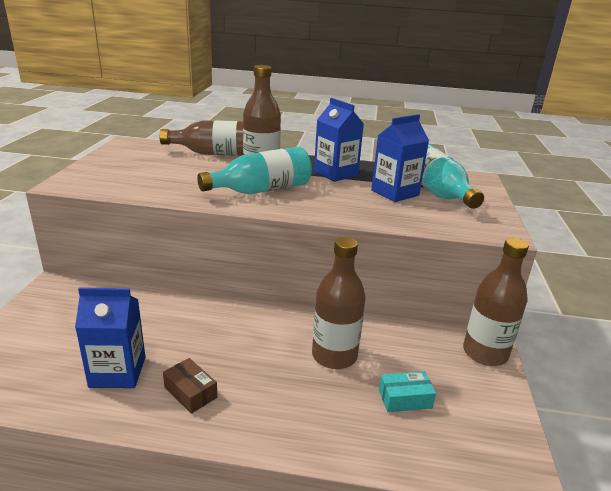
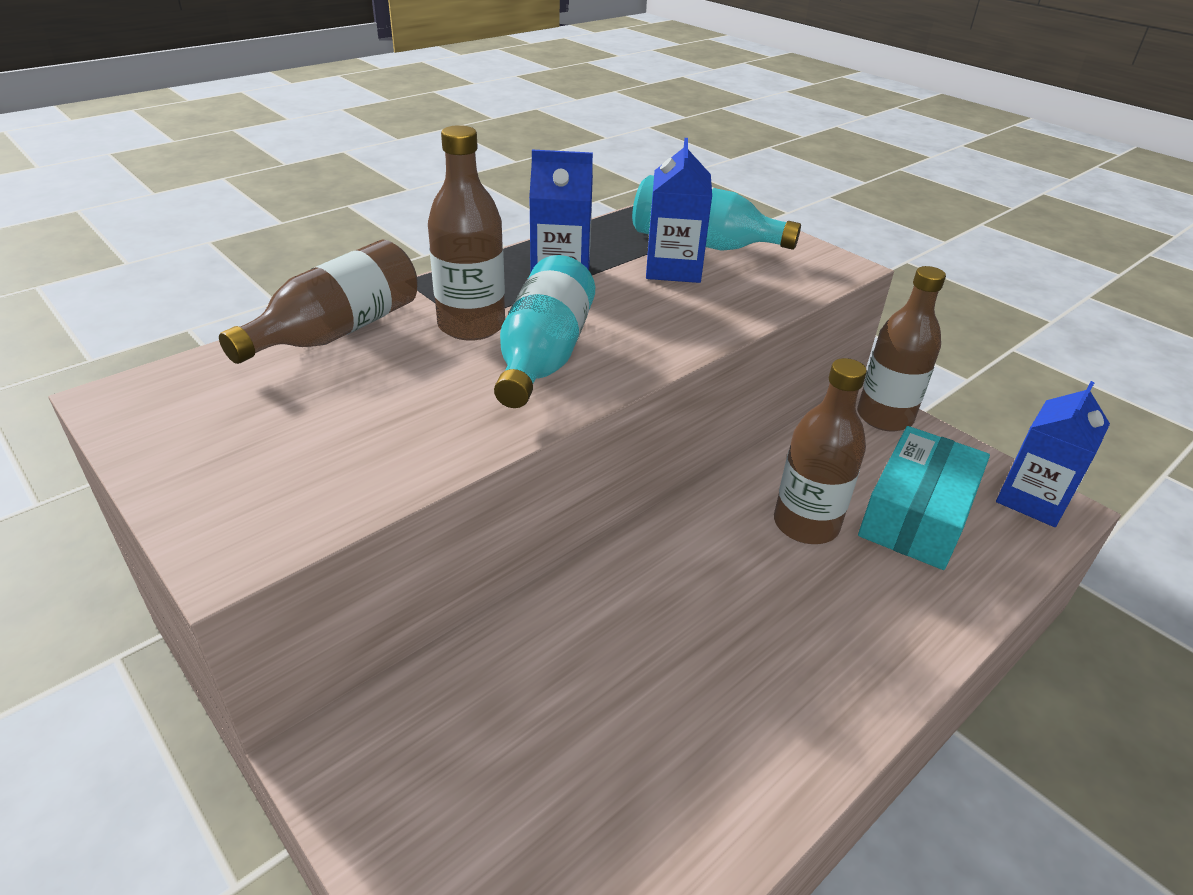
camera: 50 degrees left, 10 degrees up
(117, 372) = (673, 759): blue carton -> blue carton (1032, 500)
(190, 392) = (780, 694): brown box -> none
(405, 399) = (916, 515): turquoise box -> turquoise box, size x2.10

